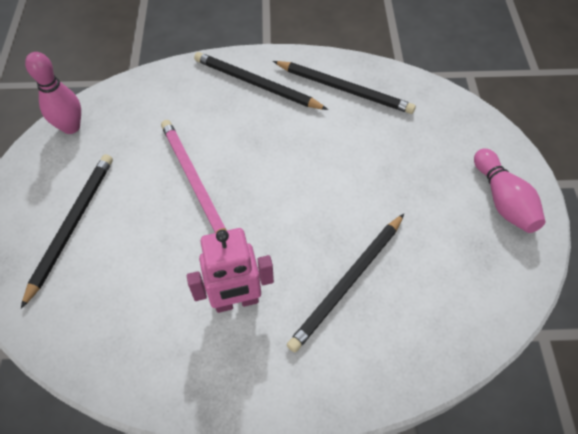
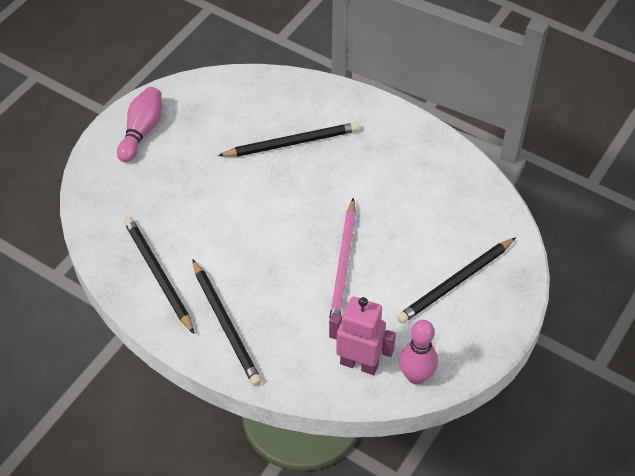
camera: 145 degrees left, 5 degrees down
(236, 301) = (370, 171): pink robot -> pink robot (359, 363)

